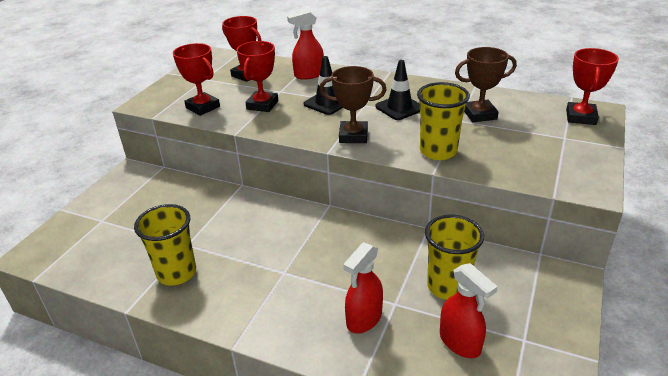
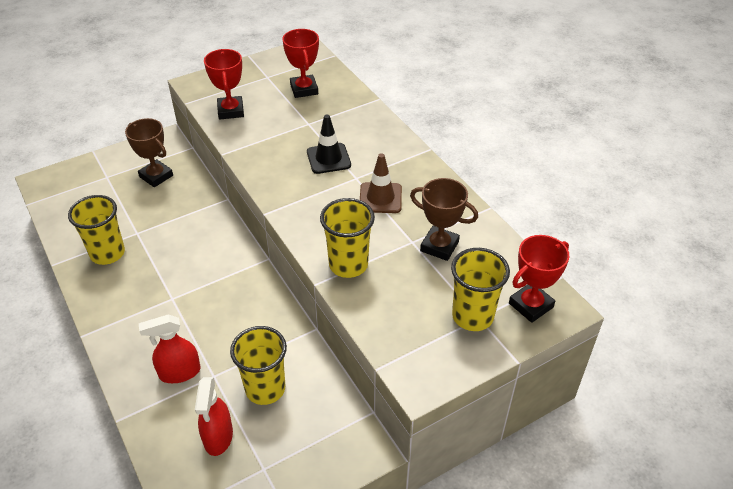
camera: 35 degrees right, 10 degrees up
(262, 105) = (276, 133): red trophy -> none
(308, 75) = (353, 116): red spray bottle -> none
(353, 136) = (304, 208): brown trophy -> brown trophy (156, 176)
(399, 108) = (380, 198): black traffic cone -> brown traffic cone
(560, 138) = (472, 316): none -> yellow cup

